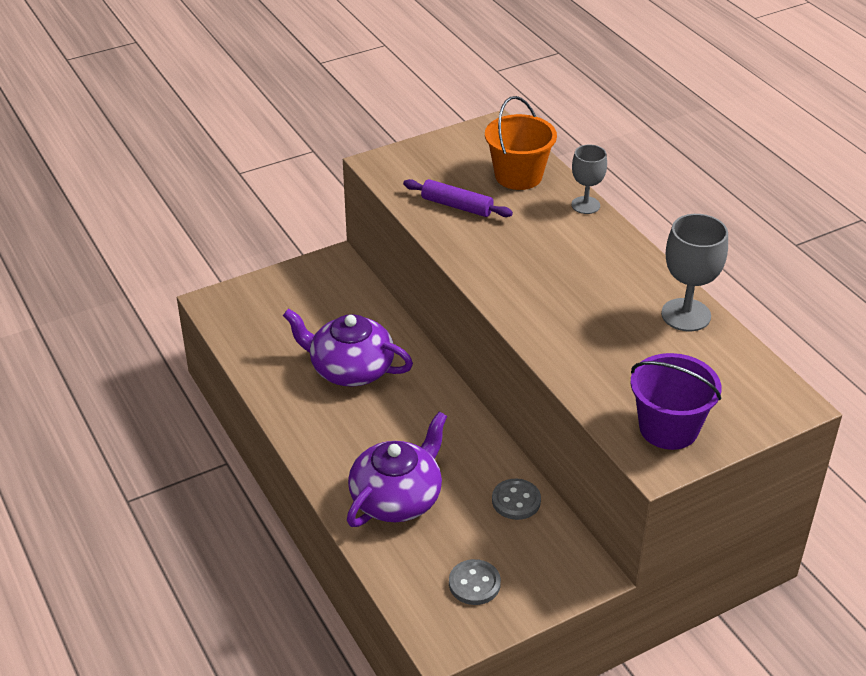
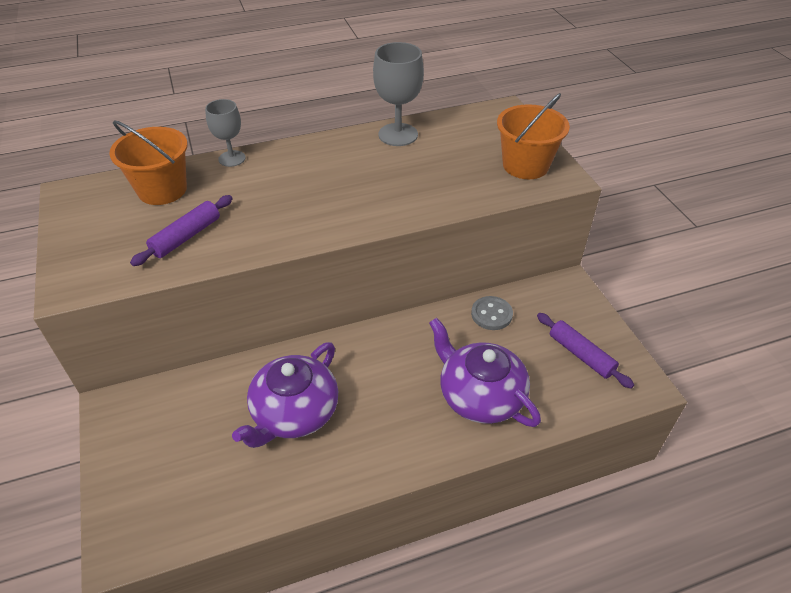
camera: 80 degrees left, 5 degrees up
(474, 584) = (580, 355): grey button -> purple rolling pin
(668, 428) = (525, 165): purple bucket -> orange bucket

